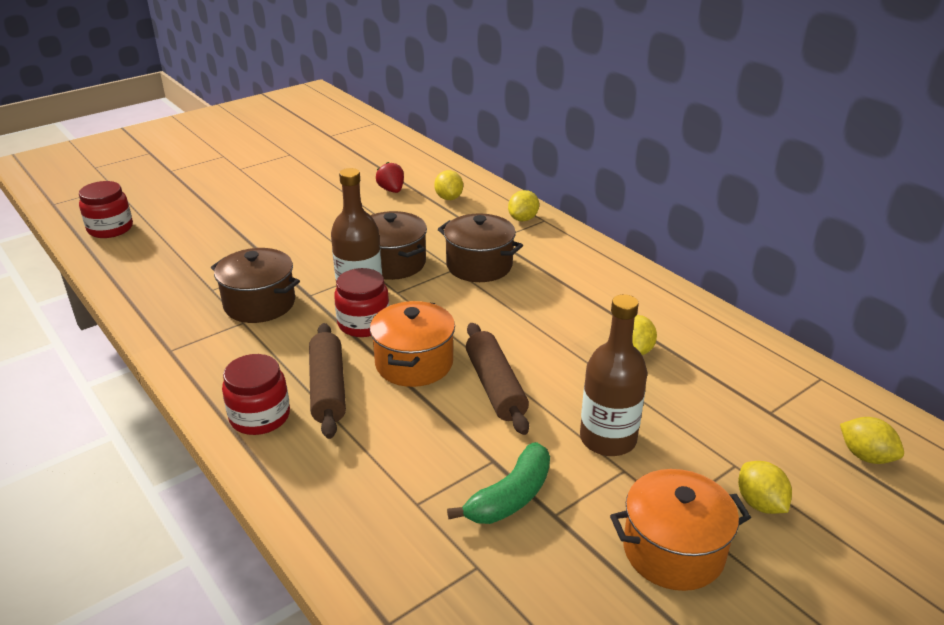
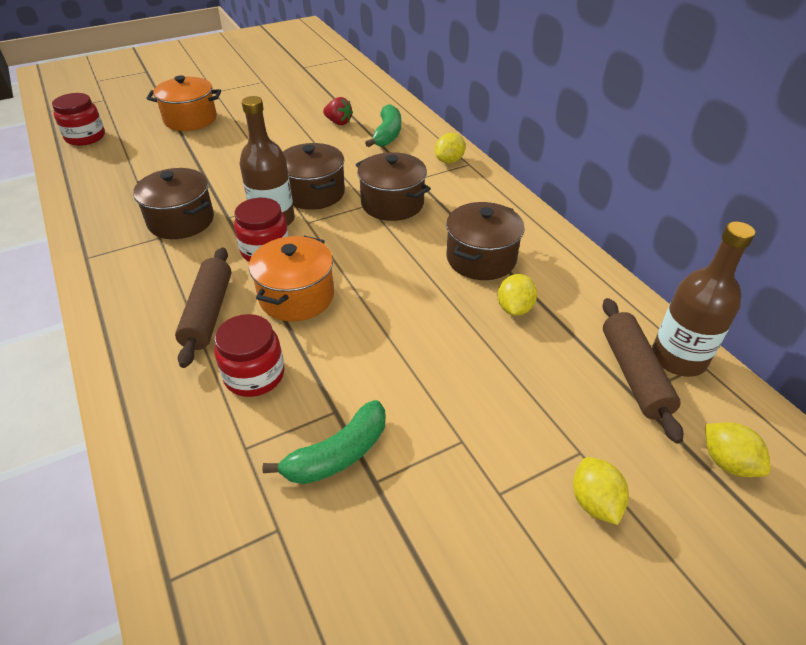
camera: 10 degrees right, 10 degrees up
(260, 416) = (137, 334): red jar -> red jar (254, 375)
(391, 190) = (338, 122): red strawberry -> red strawberry turned 135 degrees clockwise
(449, 198) = (387, 134): yellow lemon -> green banana
(495, 387) = (364, 331): brown rolling pin -> brown rolling pin (634, 374)
(587, 309) = (481, 259): none -> brown pot
(608, 439) = (456, 403): brown bottle -> brown bottle (678, 358)
(673, 550) = (484, 544): orange pot -> orange pot (190, 119)

